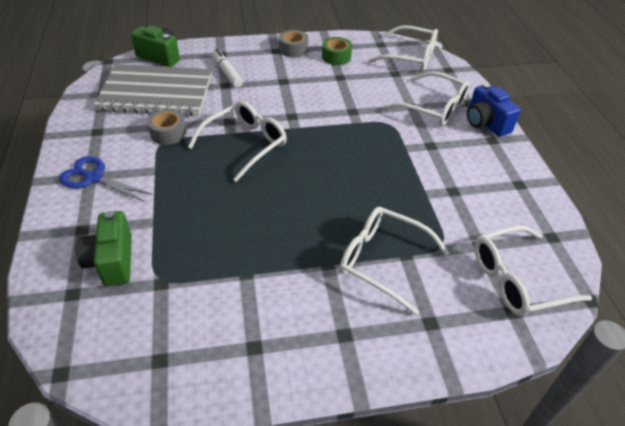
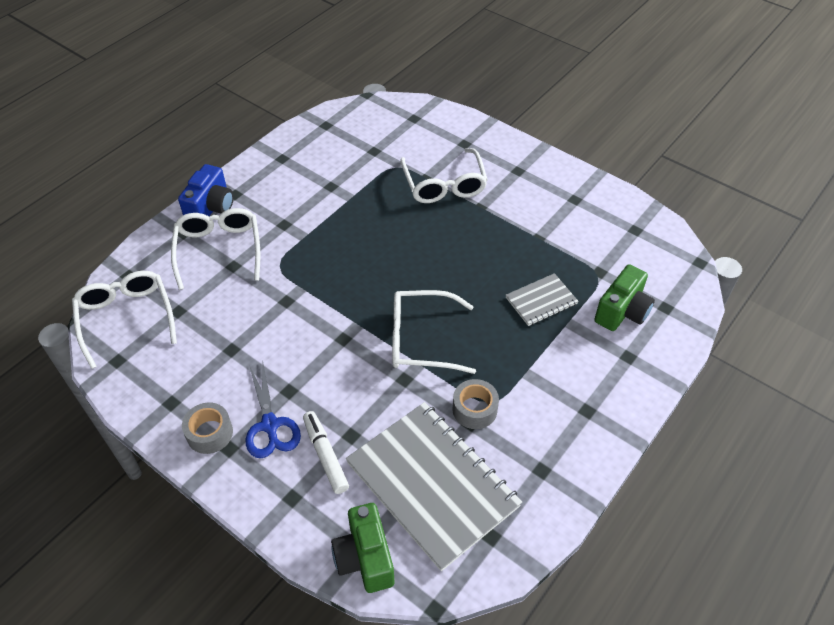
camera: 130 degrees left, 5 degrees up
(94, 178) = (585, 405): blue scissors -> blue scissors (270, 425)
(189, 222) = (541, 301): none -> grey notebook
(227, 72) = (325, 455): white marker -> white marker turned 135 degrees clockwise
(336, 57) = (188, 381): green tape -> none
(517, 279) = (385, 125): white glasses -> none

